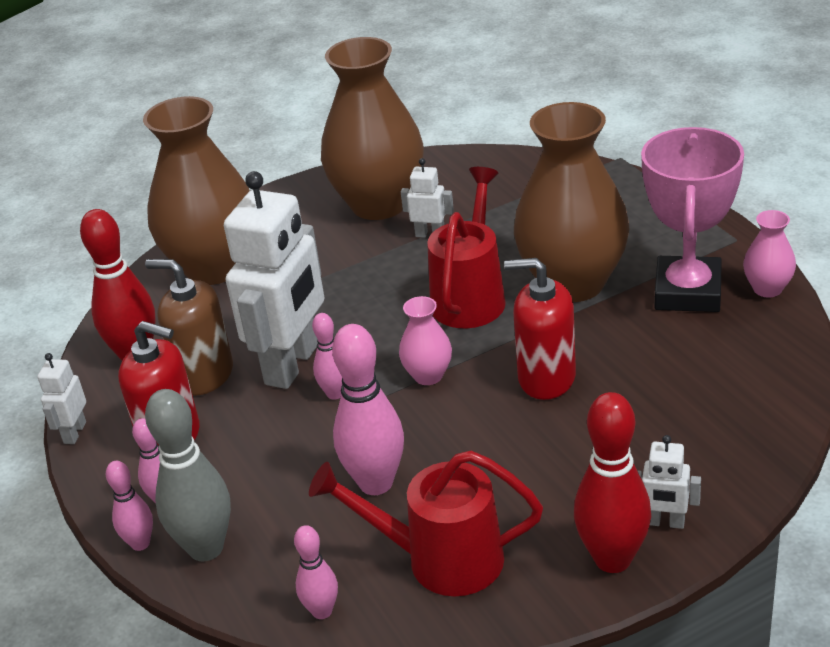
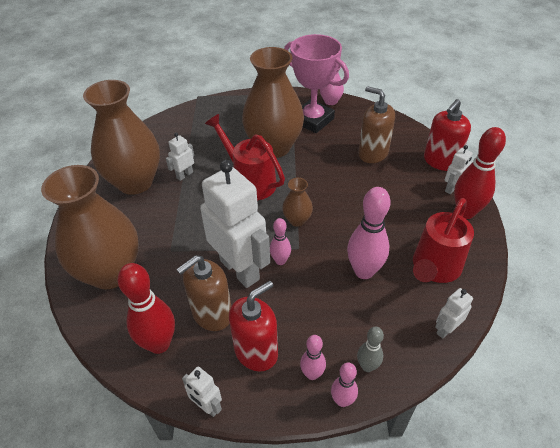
camera: 65 degrees left, 10 degrees up
(206, 548) = (367, 366): grey bowling pin -> grey bowling pin, size x0.55
(322, 611) = (446, 329): pink bowling pin -> white robot
(428, 375) = (297, 220): pink vase -> brown vase
(546, 378) = (333, 183): red soap dispenser -> red soap dispenser (440, 161)
(668, 392) = (373, 153): none -> brown soap dispenser

